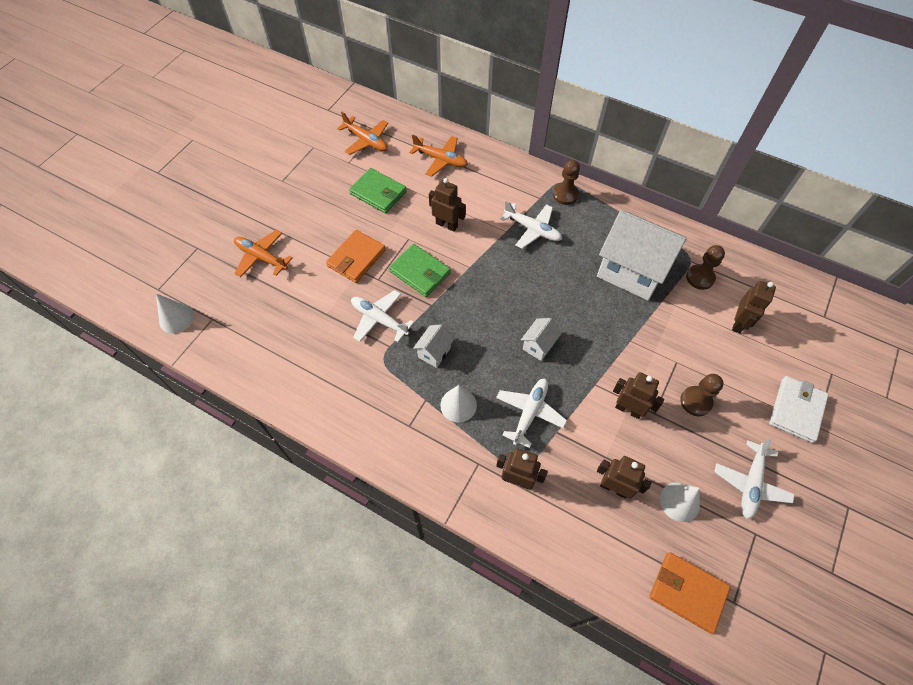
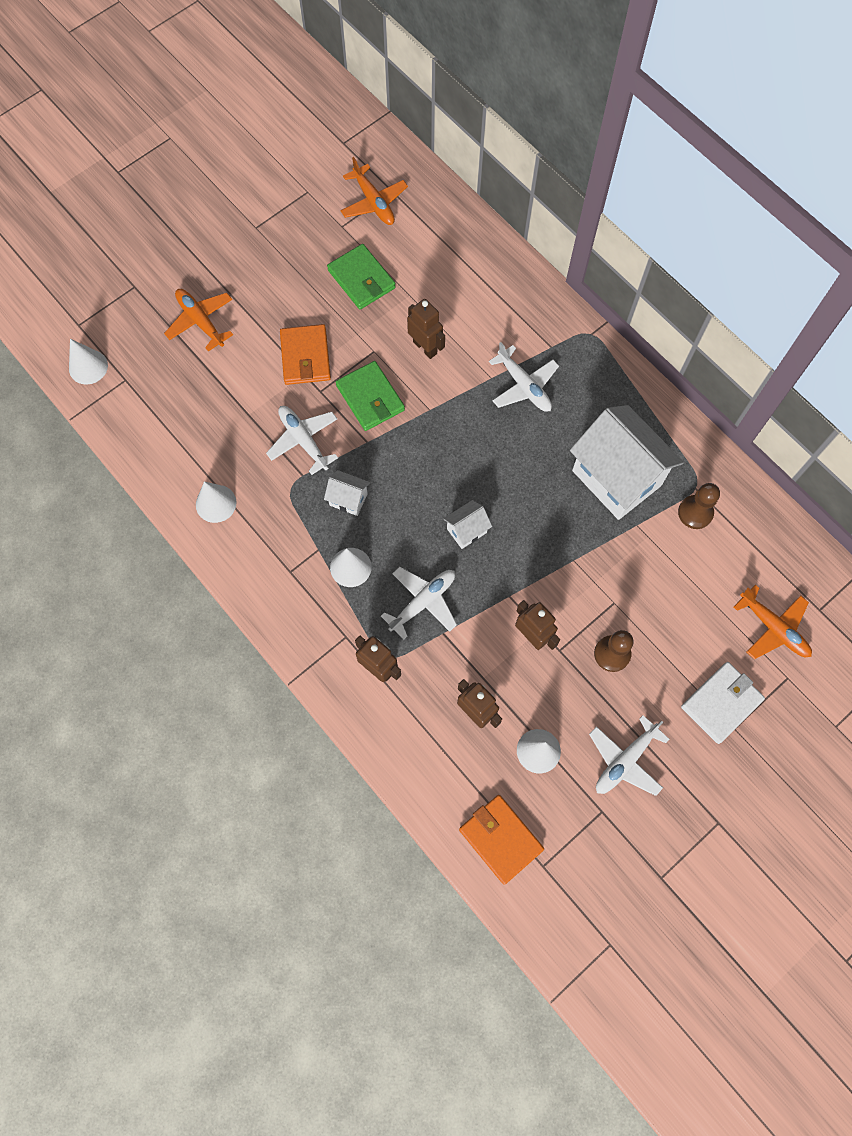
camera: 20 degrees right, 10 degrees up
(324, 391) = (216, 503): none -> white cone
(356, 258) = (305, 357): orange wallet -> orange wallet turned 60 degrees counterclockwise
(434, 352) = (348, 499): white house -> white house turned 60 degrees clockwise
(441, 160) = (453, 257): orange plane -> orange plane (773, 628)
(565, 195) = (585, 352): brown pawn -> none
(739, 323) = (711, 582): brown robot -> none

